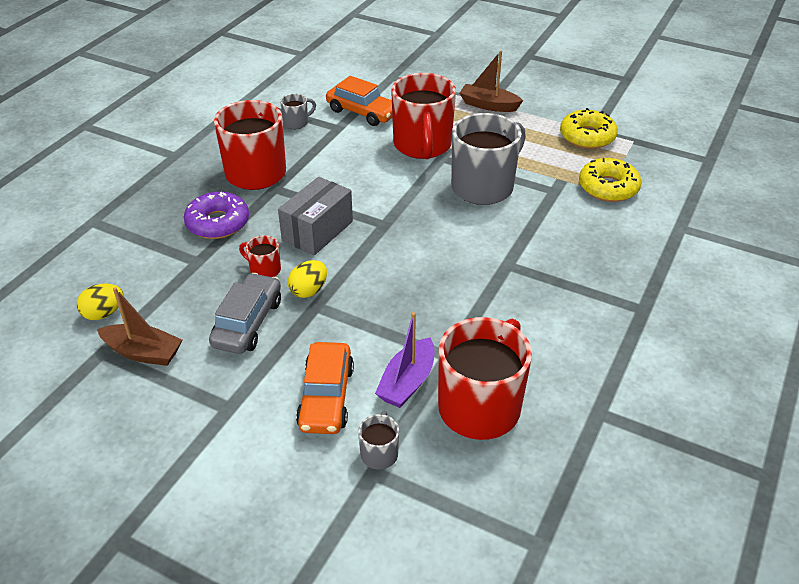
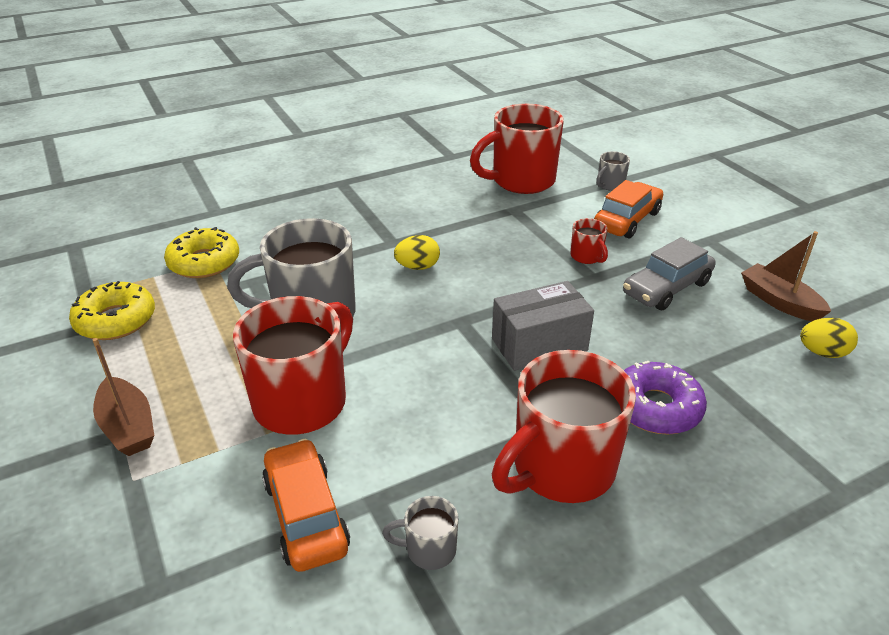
camera: 145 degrees left, 5 degrees down
(264, 270) = (625, 328): red mug -> red mug (587, 257)
(309, 290) = (591, 291): yellow egg -> yellow egg (417, 267)
(407, 382) = (559, 207): purple boat -> none

